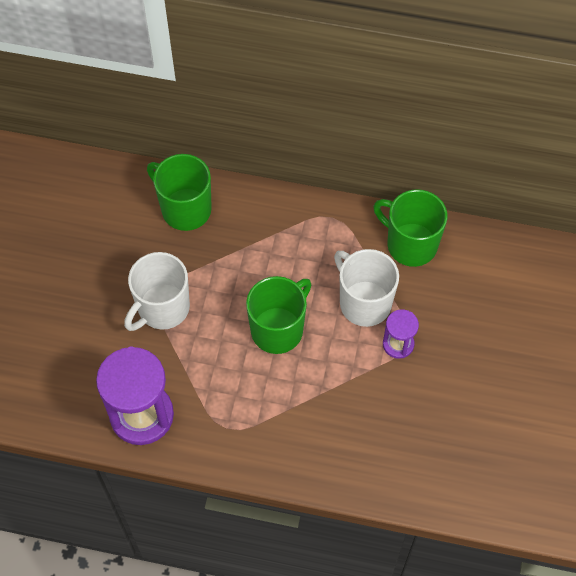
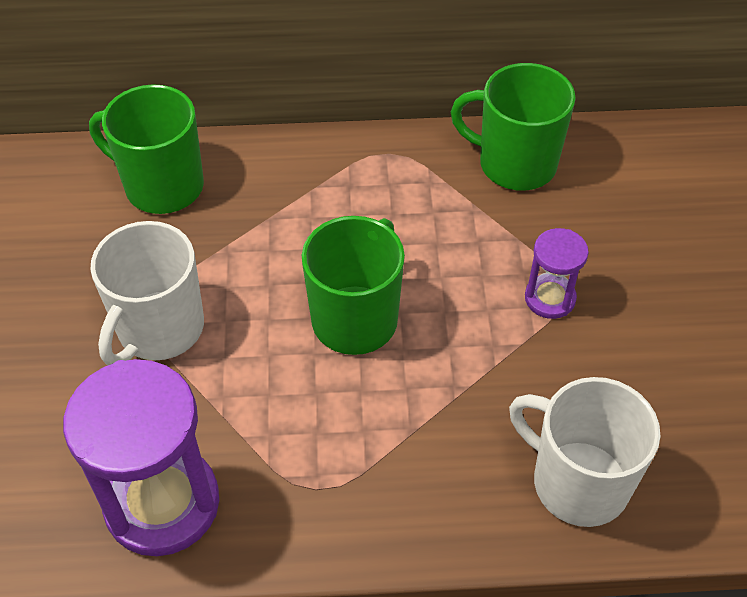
camera: 15 degrees left, 10 degrees down
(364, 302) = (476, 253): white mug -> white mug (577, 482)

